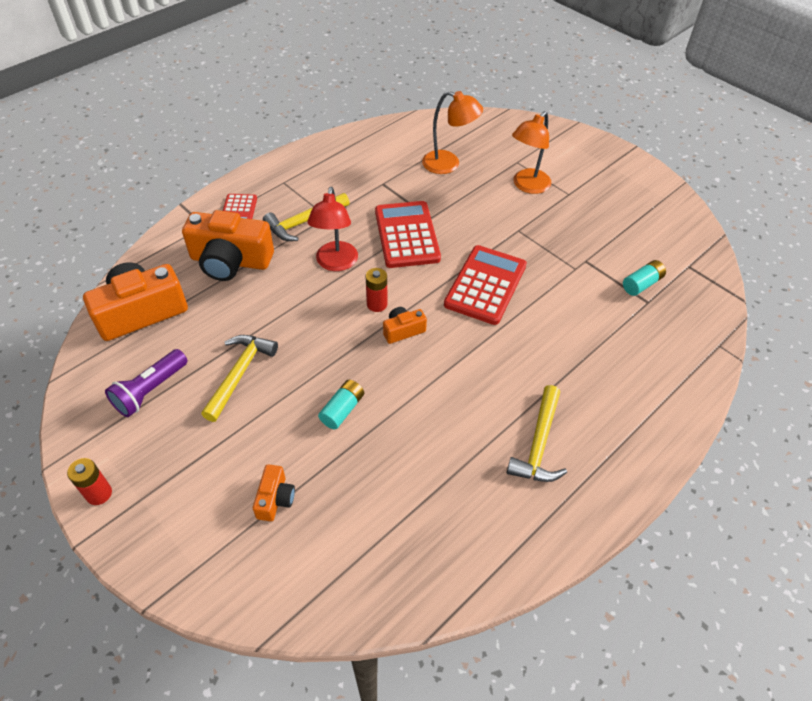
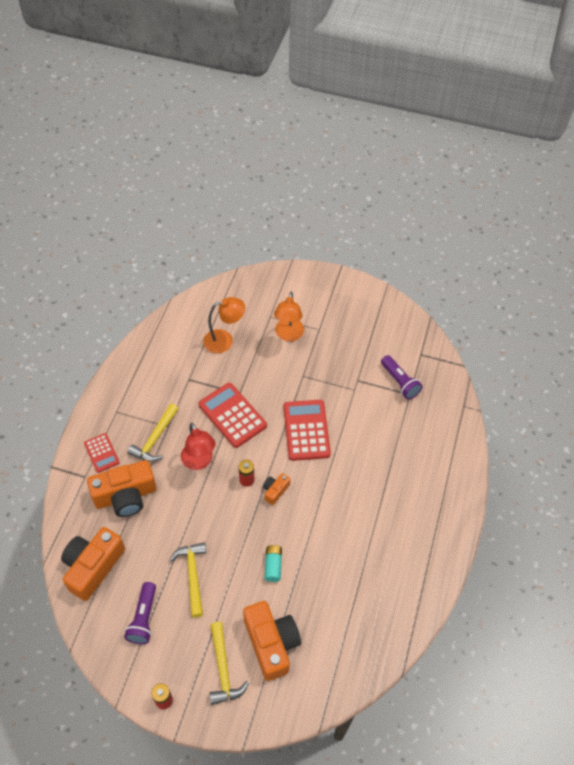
camera: 30 degrees left, 5 degrees up
(275, 499) = (271, 643): orange camera -> orange camera, size x2.09
(538, 444) = (398, 526): yellow hammer -> yellow hammer (223, 669)
(641, 284) = (399, 382): turquoise battery -> purple flashlight

